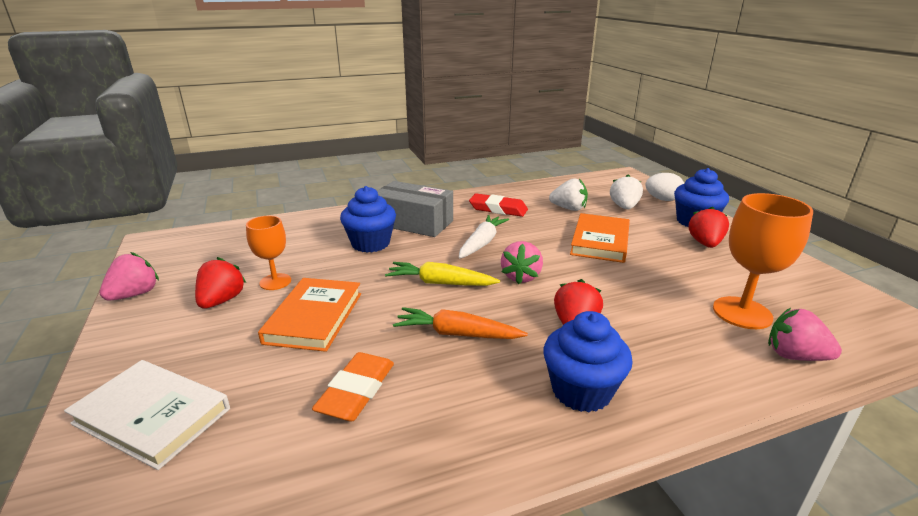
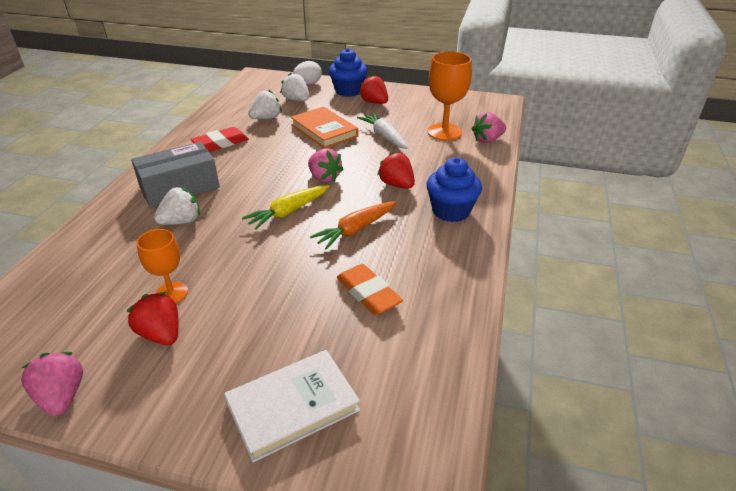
camera: 55 degrees left, 10 degrees up
(314, 317) = (257, 287): orange book -> none
(370, 243) = (181, 221): blue cupcake -> white strawberry
(482, 243) = (259, 172): white carrot -> white carrot (384, 136)

